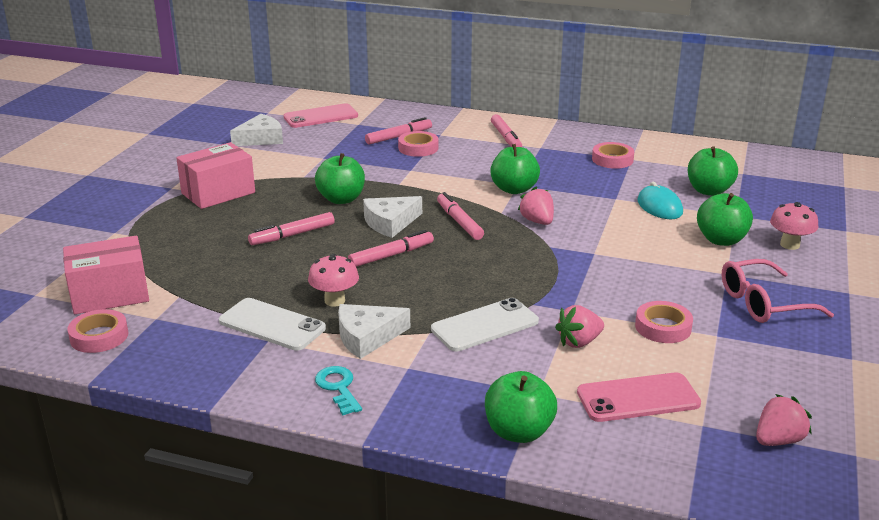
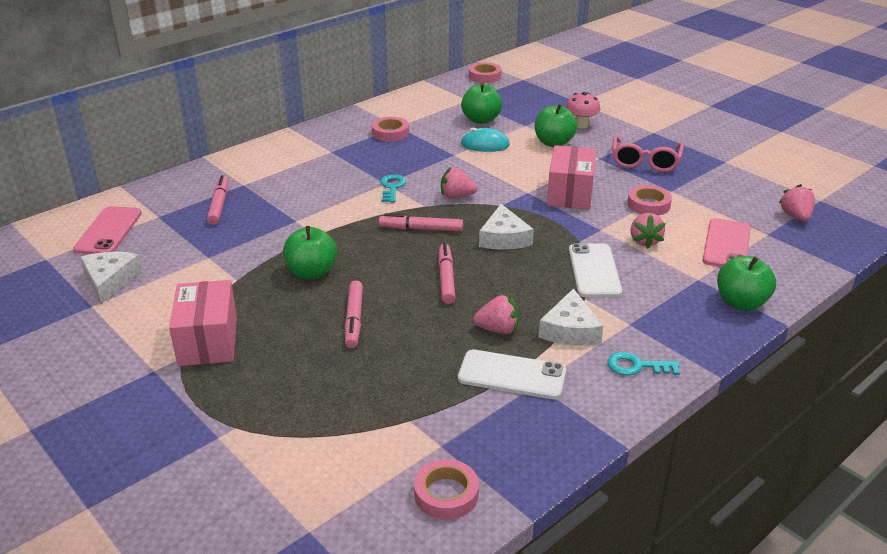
camera: 60 degrees left, 5 degrees up
(110, 295) = (364, 469): pink box -> pink box (570, 193)
(272, 325) = (512, 375): white phone -> white phone turned 45 degrees clockwise
(334, 301) = (498, 329): pink mushroom -> pink strawberry
(390, 223) = (386, 261): white cheese -> white cheese (504, 238)
(418, 148) = (257, 203): pink tape -> pink tape (484, 76)
(506, 137) = (293, 159): pink marker -> none
(514, 189) = (392, 187): green apple -> turquoise key

